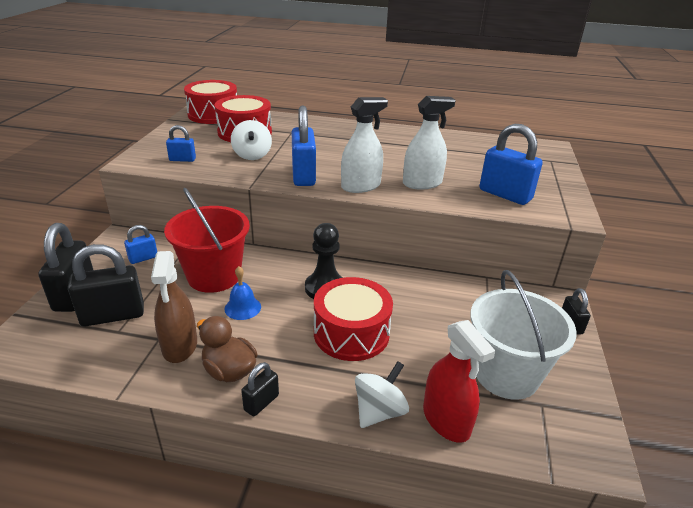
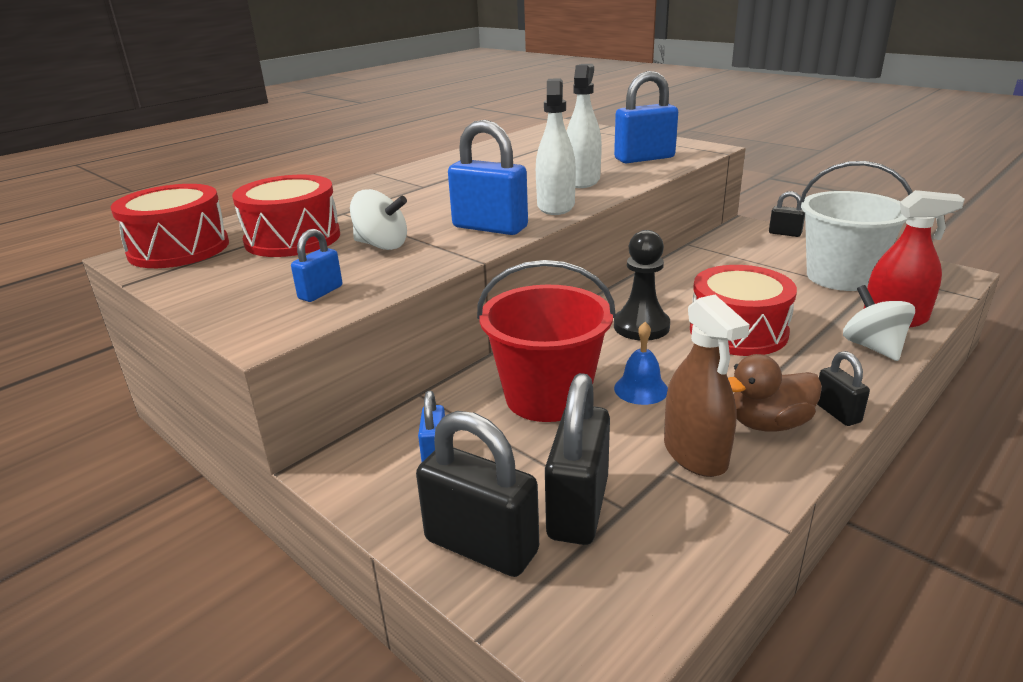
camera: 55 degrees left, 5 degrees down
(180, 345) = (695, 454): brown spray bottle -> brown spray bottle turned 45 degrees clockwise

